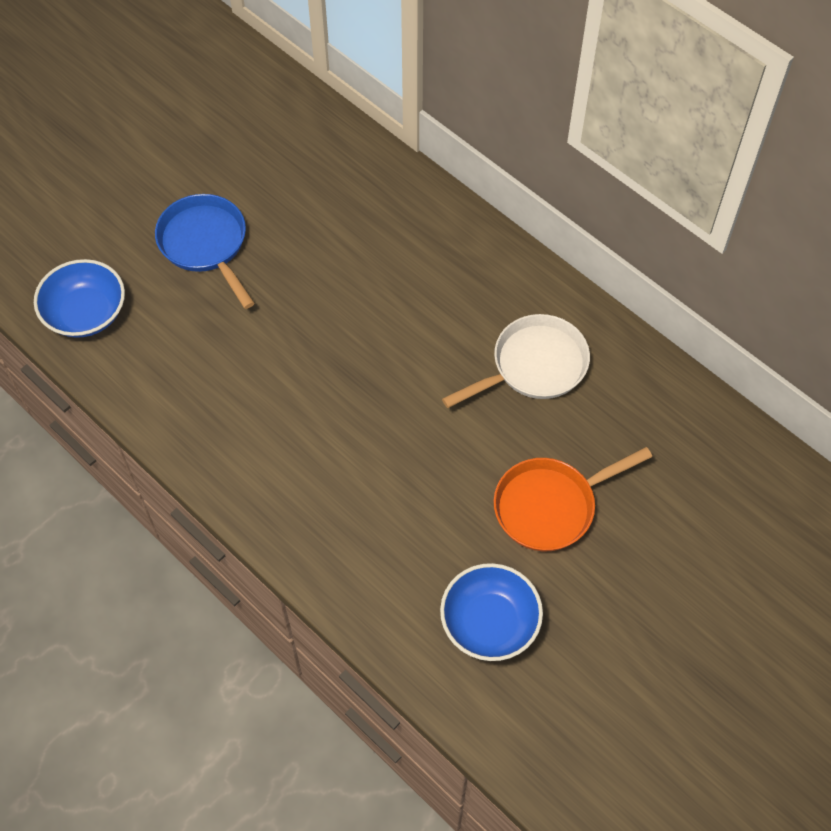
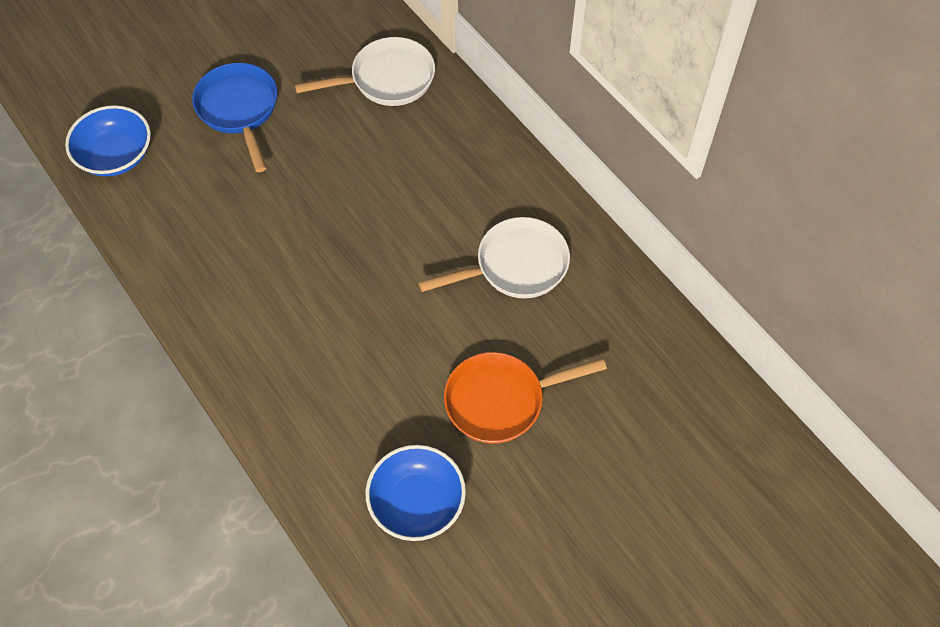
camera: 10 degrees right, 0 degrees up
(354, 190) = (387, 79): none -> white pan

